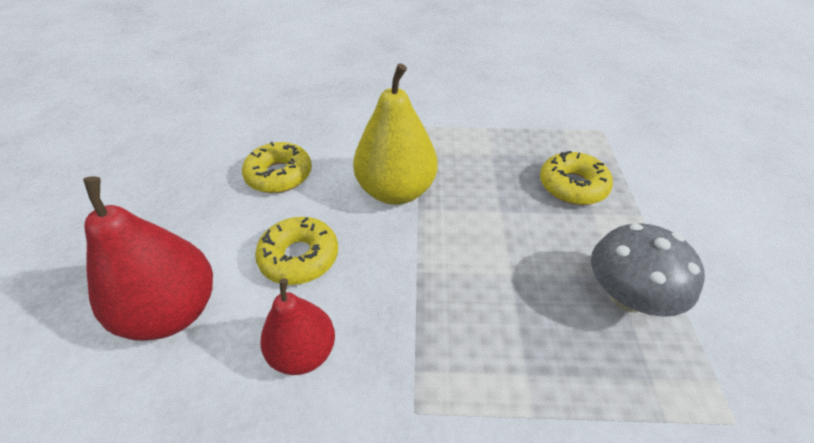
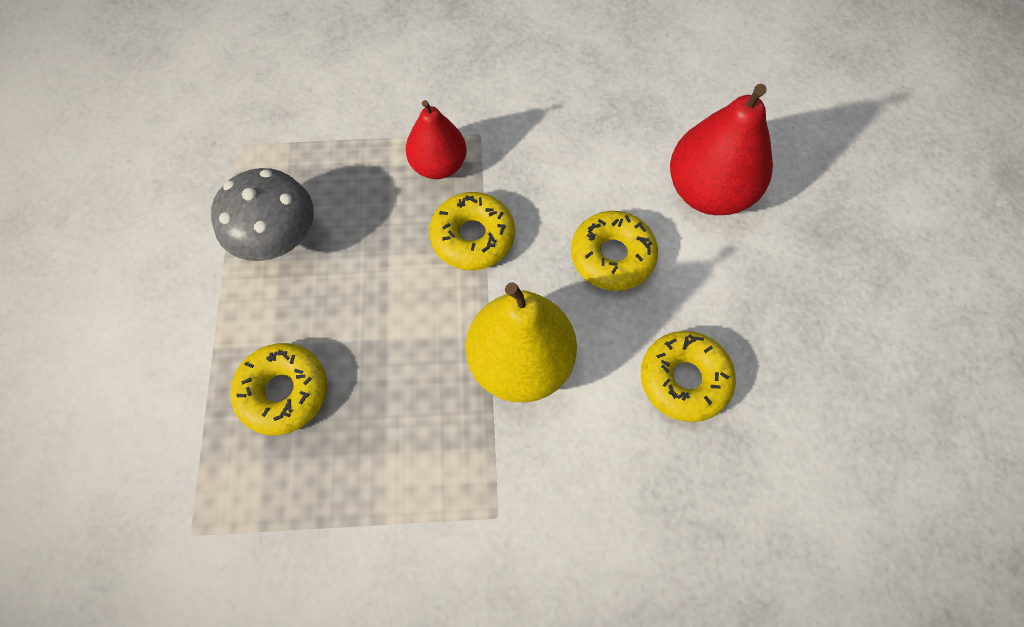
camera: 175 degrees right, 20 degrees up
(303, 352) = (577, 167): red pear -> red pear (438, 165)
(429, 284) = (472, 237): none -> yellow donut

